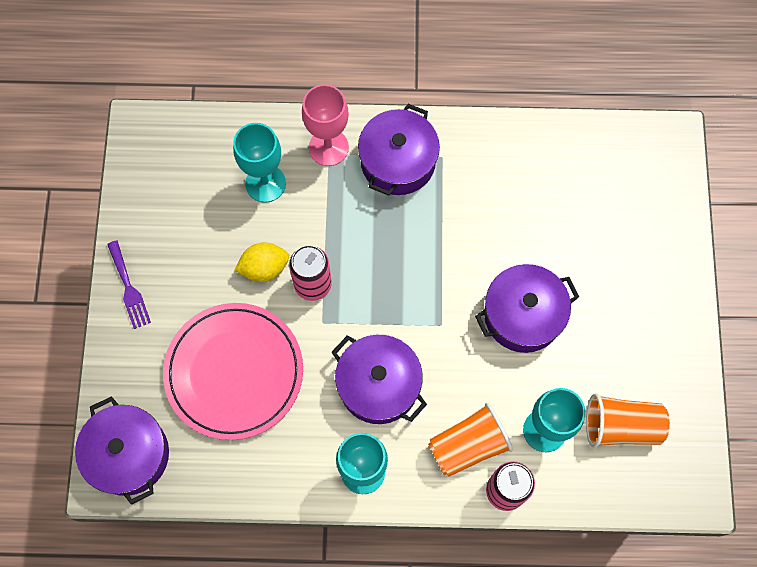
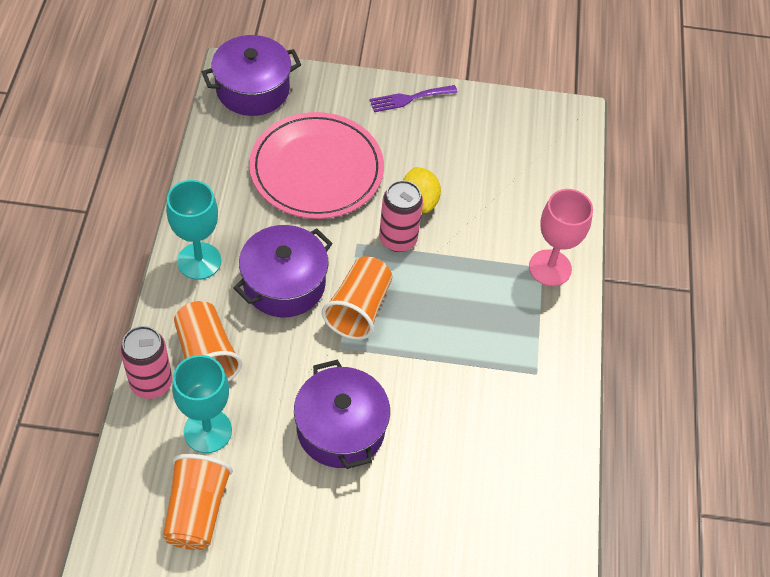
camera: 90 degrees right, 15 degrees down
(265, 183) = (510, 210): turquoise goblet -> none
(397, 312) = (359, 309): none -> orange cup
(398, 162) = (531, 330): purple pot -> none

